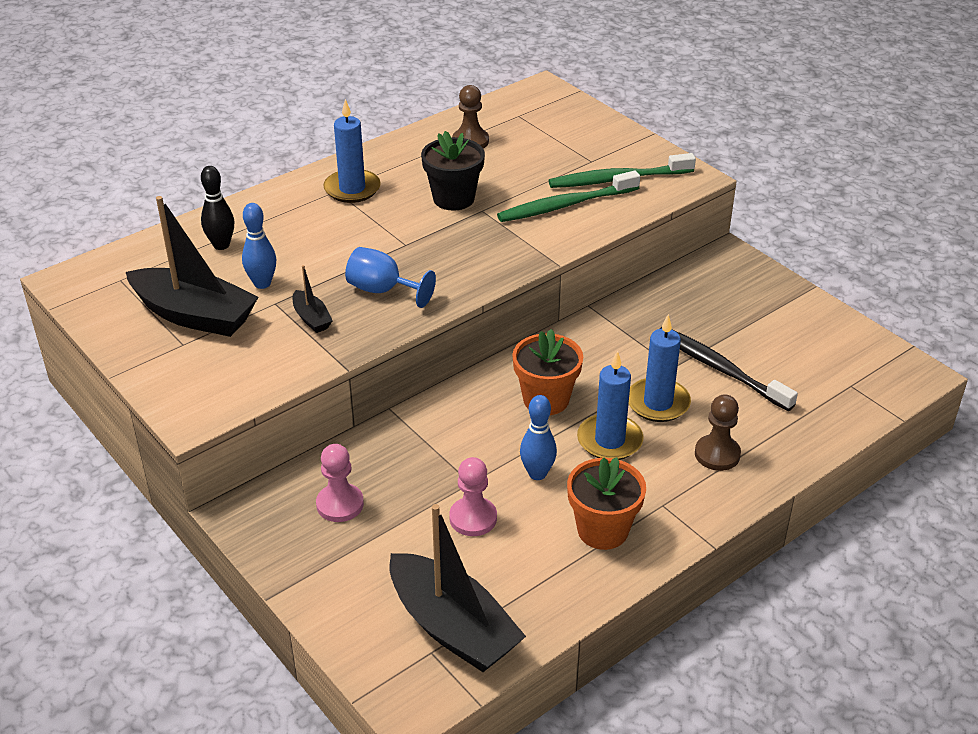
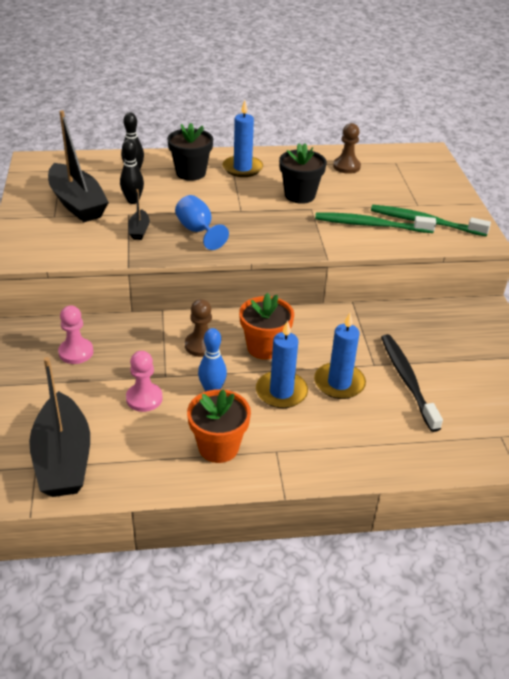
camera: 30 degrees right, 0 degrees up
(262, 283) = (133, 201): blue bowling pin -> black bowling pin
(295, 219) = (191, 173): none -> black flower pot
(717, 454) = (348, 436): brown pawn -> brown pawn (201, 345)

